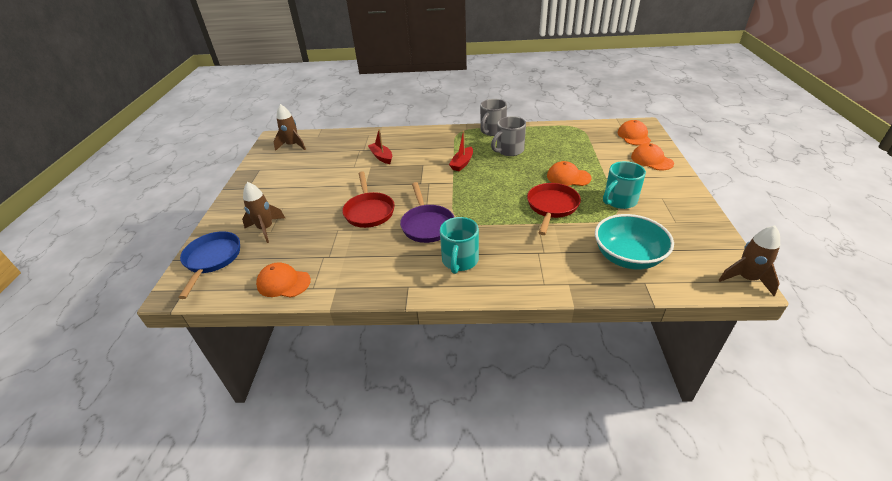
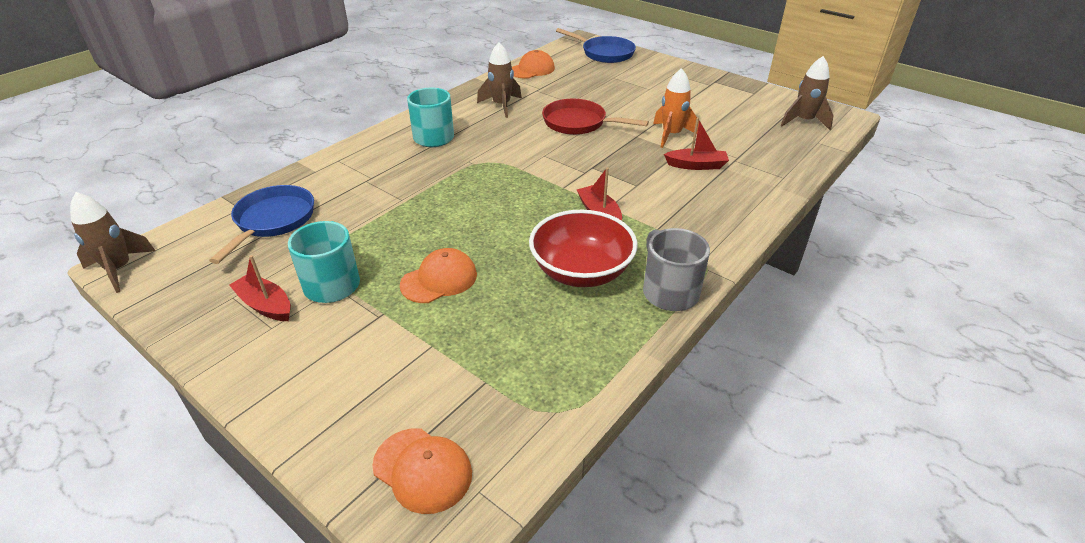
camera: 125 degrees right, 0 degrees up
(266, 229) = (620, 76): brown rocket -> brown rocket (501, 106)
(352, 175) = (671, 135): none -> orange rocket
(427, 225) = (508, 142): purple pan -> none
(509, 150) = (581, 271): grey mug -> red bowl
(551, 207) = (411, 226): red pan -> none
(627, 257) = (272, 221): turquoise bowl -> blue pan
(651, 160) = (335, 409): orange cap -> none
(659, 209) = (265, 305): none -> red boat

